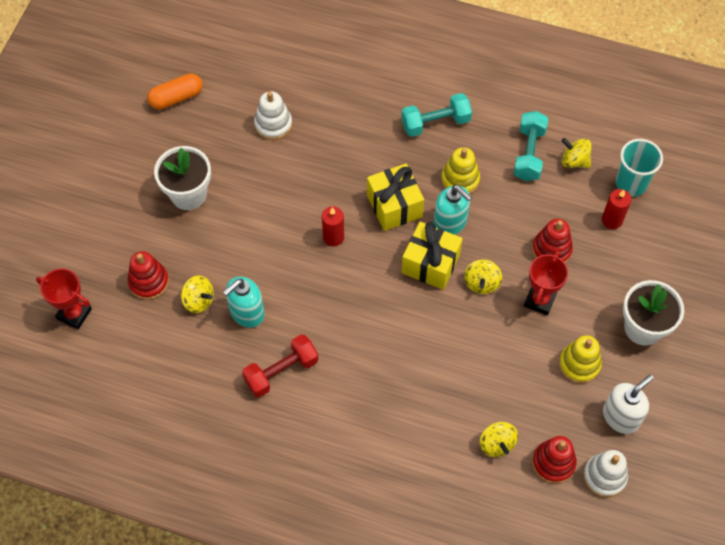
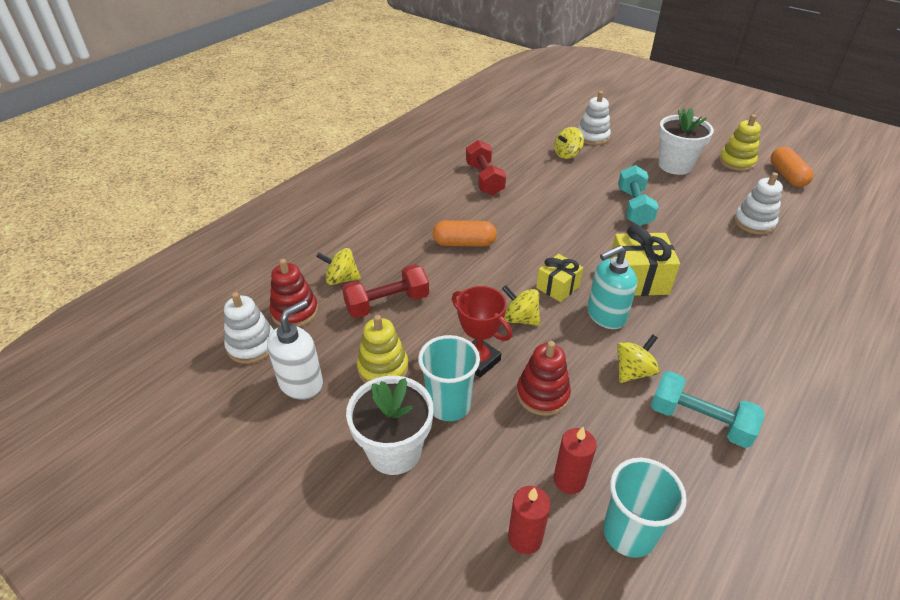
camera: 110 degrees right, 20 degrees down
(74, 314) = (576, 107): red trophy -> none
(149, 282) = (592, 137): red stacking toy -> white stacking toy
(246, 313) = (546, 173): turquoise soap dispenser -> none
(333, 237) = (609, 232): red candle -> red candle (525, 538)
(401, 356) = (464, 243): none -> orange capsule
(430, 264) = (557, 287): yellow gift -> yellow gift, size x0.63
(435, 123) = (756, 341): turquoise dumbbell -> turquoise dumbbell (634, 207)
(460, 180) = (665, 340): yellow stacking toy -> yellow stacking toy (736, 162)
(509, 391) = (387, 303): none -> red dumbbell
(574, 161) = (681, 471): yellow spinning top -> yellow spinning top (633, 371)
(589, 307) = (449, 404): none -> turquoise cup
(621, 417) = (301, 383): white soap dispenser -> white soap dispenser turned 120 degrees counterclockwise

